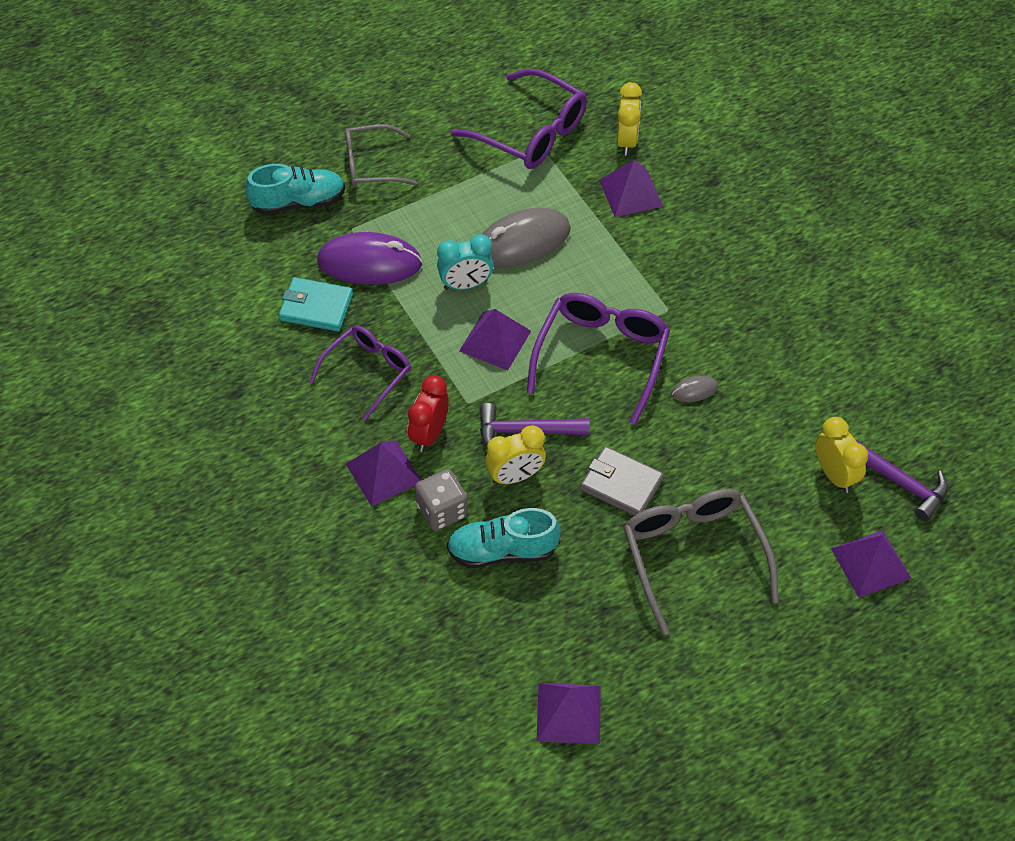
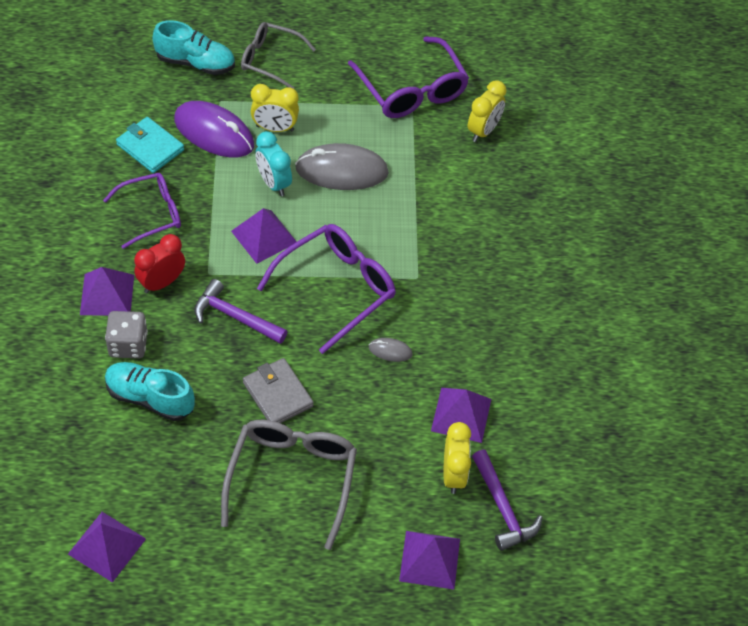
camera: 25 degrees right, 0 degrees up
(465, 284) = (273, 183): turquoise clock -> turquoise clock turned 45 degrees clockwise
(515, 476) = (202, 347): yellow clock -> yellow clock (275, 128)
(631, 193) = (456, 172): purple pyramid -> purple pyramid (461, 414)

